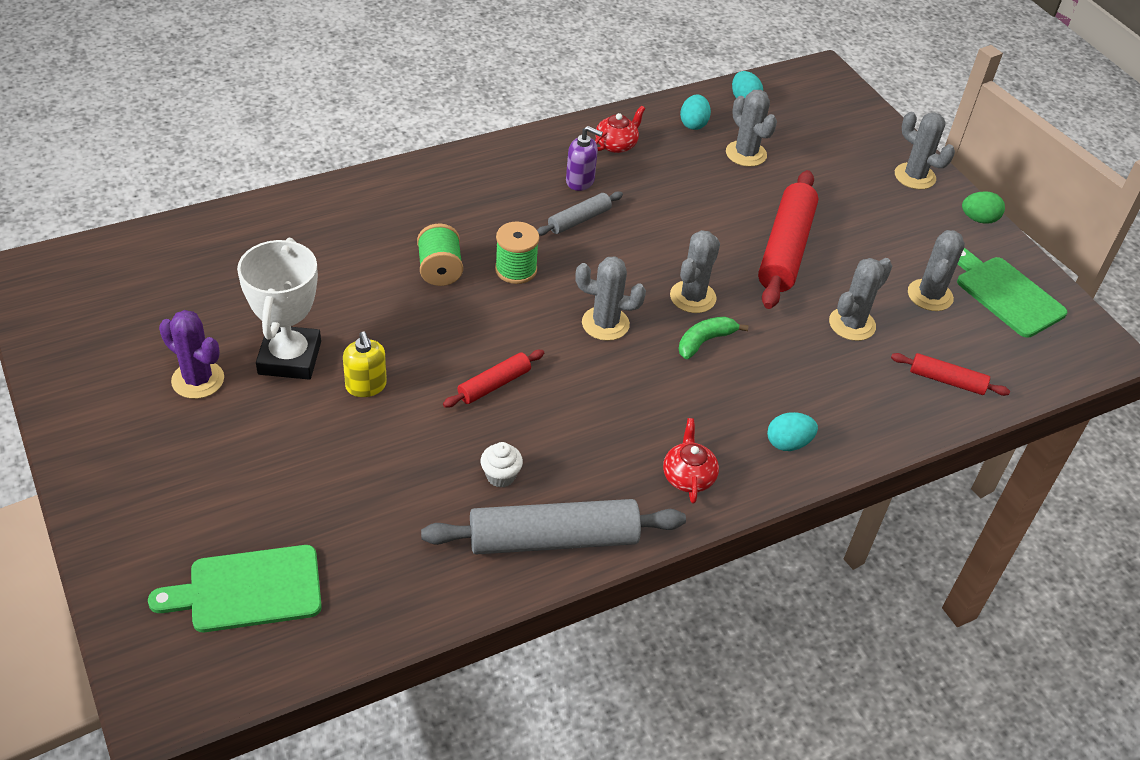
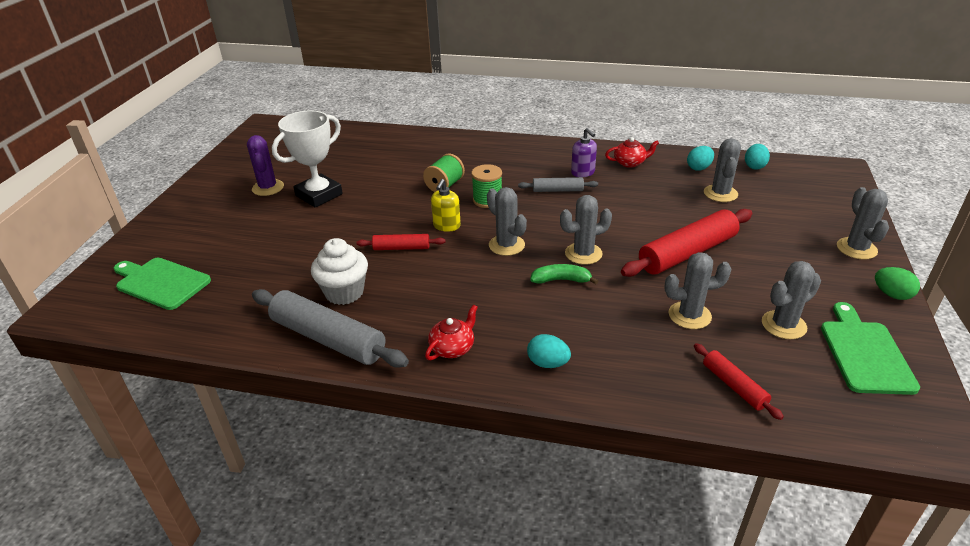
camera: 45 degrees right, 10 degrees down
(366, 386) = (336, 221): yellow soap dispenser -> yellow soap dispenser (446, 226)
(500, 476) = (344, 292): white cupcake -> white cupcake, size x1.80

